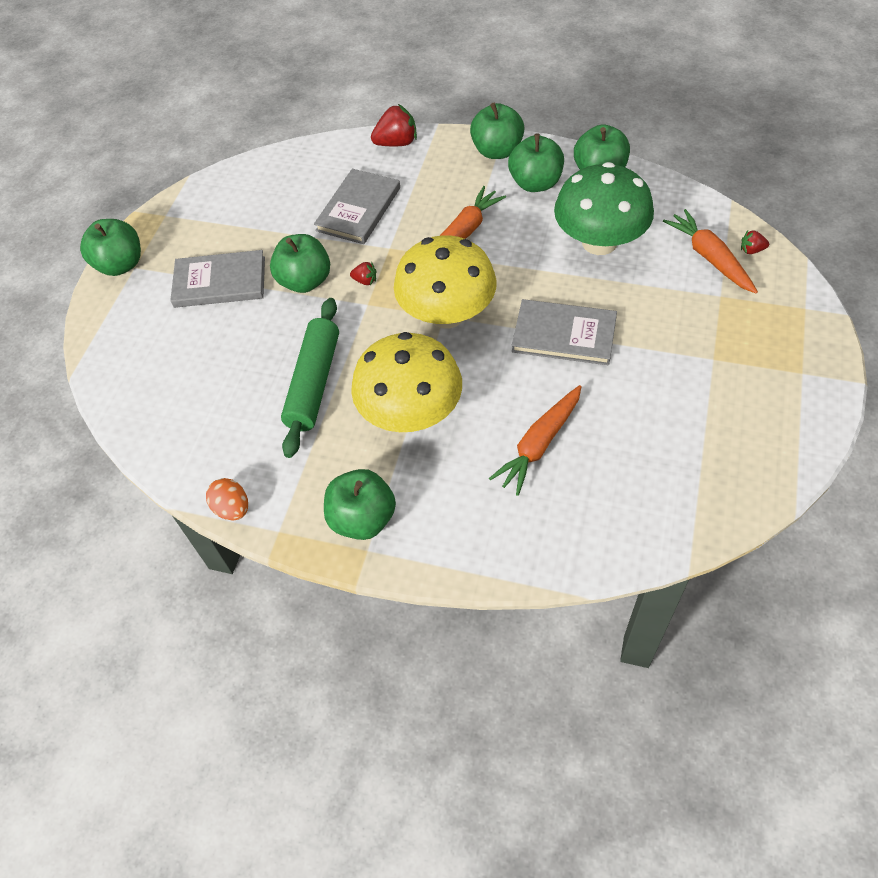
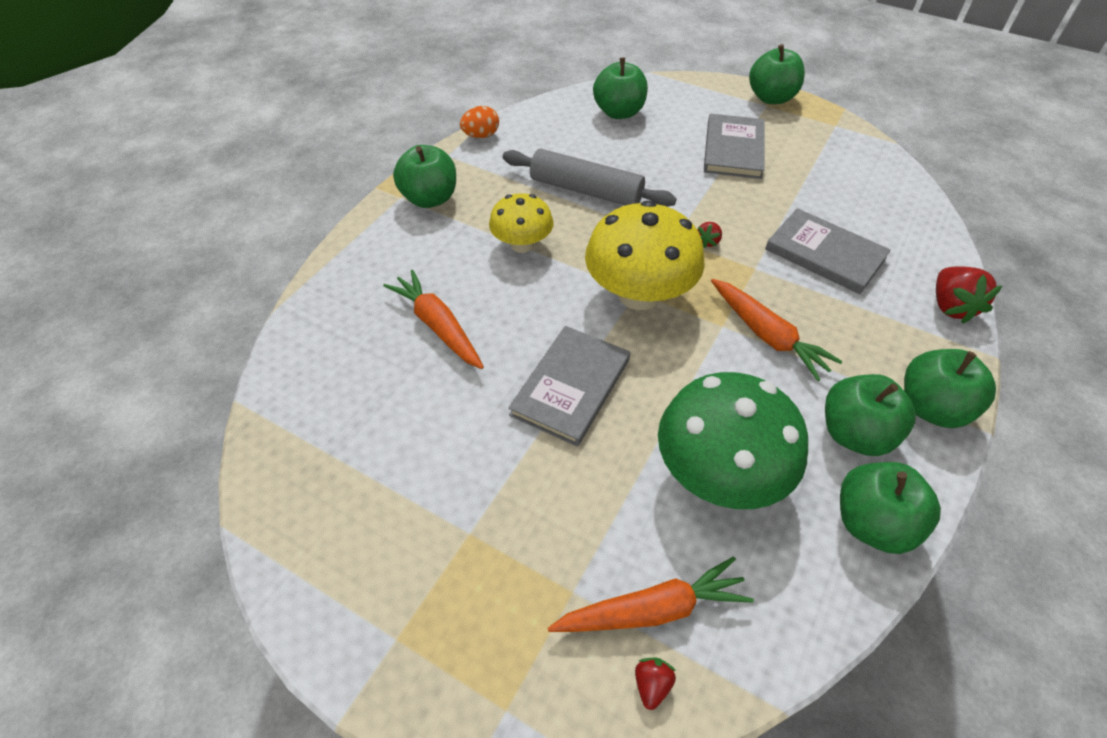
camera: 100 degrees right, 5 degrees down
(305, 281) = (719, 201): green apple -> green apple (619, 112)
(314, 383) = (585, 190): green rolling pin -> grey rolling pin
(411, 413) = (522, 244): yellow mushroom -> yellow mushroom, size x0.59

